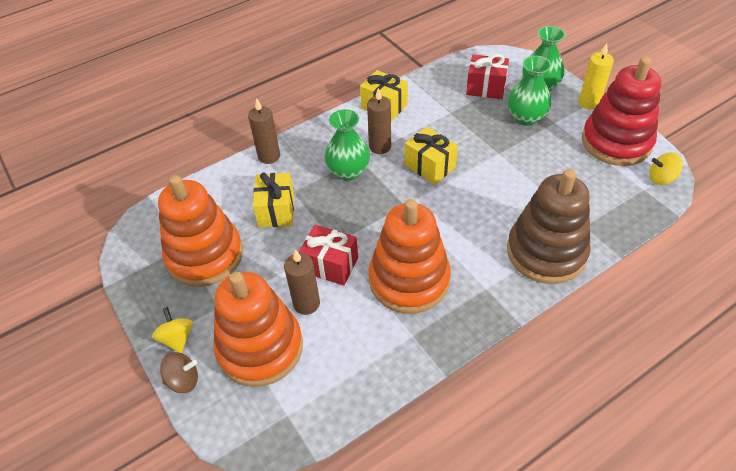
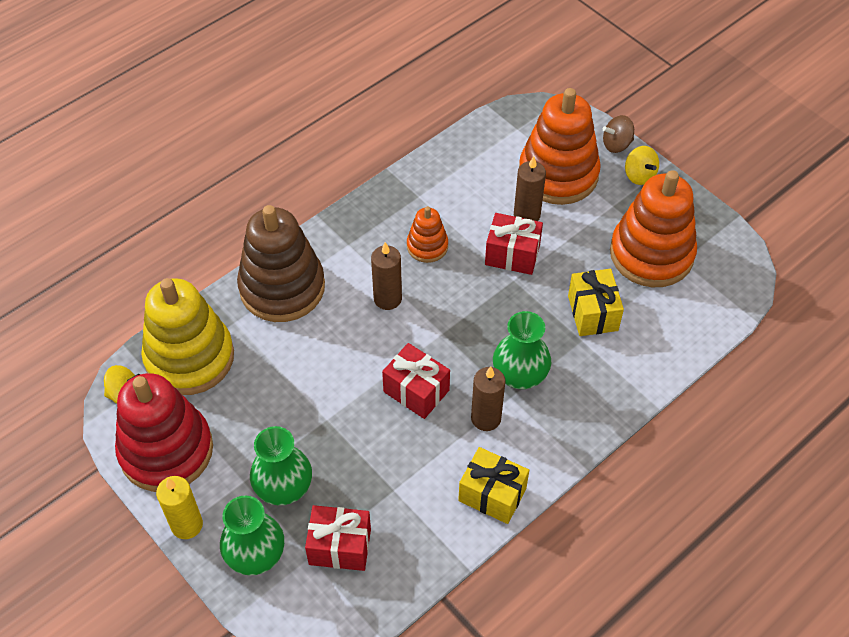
camera: 170 degrees right, 5 degrees up
(269, 156) = (630, 391): brown candle -> brown candle (387, 299)
(409, 280) = (427, 246): orange stacking toy -> orange stacking toy, size x0.50
(430, 166) = (416, 391): yellow gift -> red gift
(616, 201) = (189, 357): none -> yellow stacking toy

